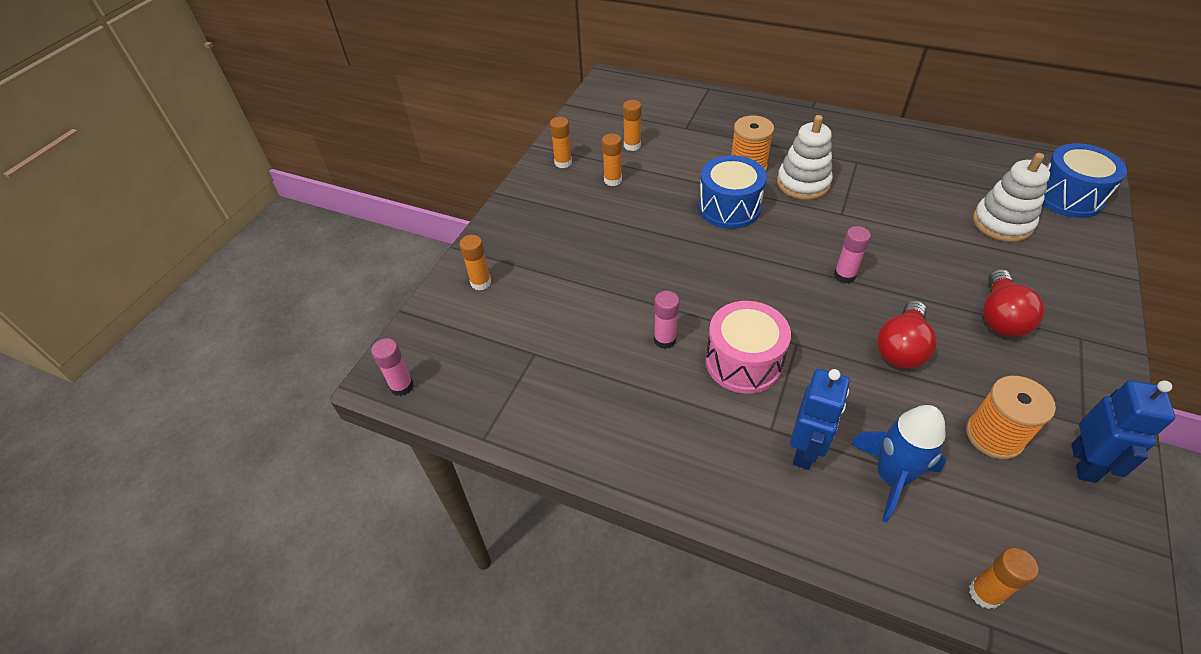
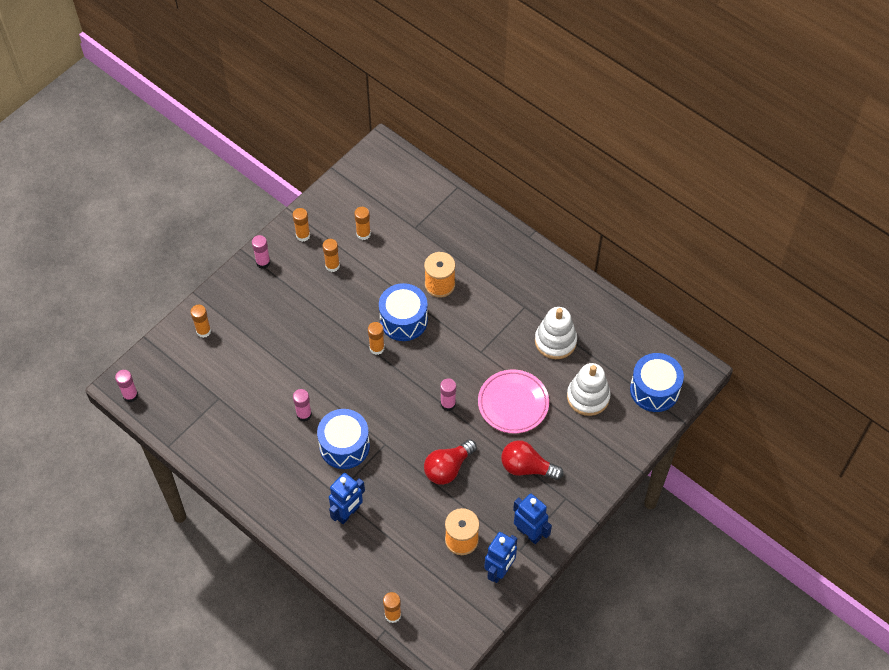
camera: 15 degrees right, 10 degrees up
(527, 197) = (263, 262): none -> pink glue stick
(715, 242) = (377, 348): none -> orange glue stick
(743, 362) = (344, 446): pink drum -> blue drum
(803, 183) = (471, 314): white stacking toy -> white stacking toy (555, 341)
(891, 477) = (386, 543): blue rocket -> none
(922, 253) = (513, 403): none -> pink plate
(1000, 317) = (527, 467): red light bulb -> red light bulb turned 75 degrees clockwise
(1076, 396) = (529, 533): none -> blue robot

